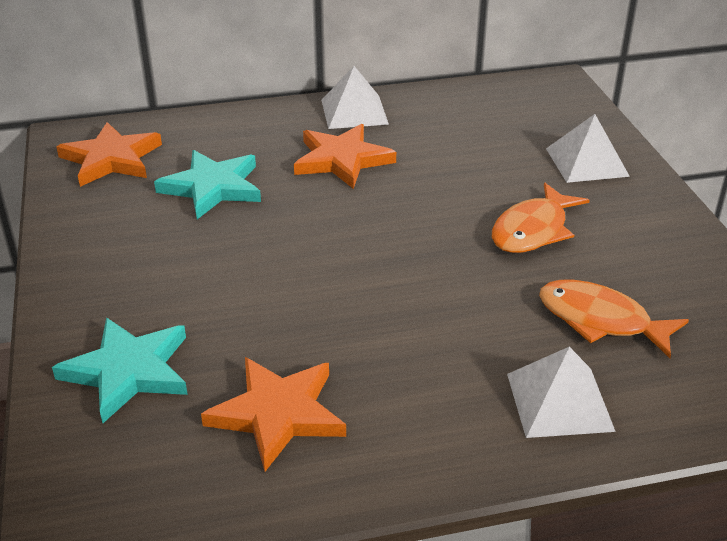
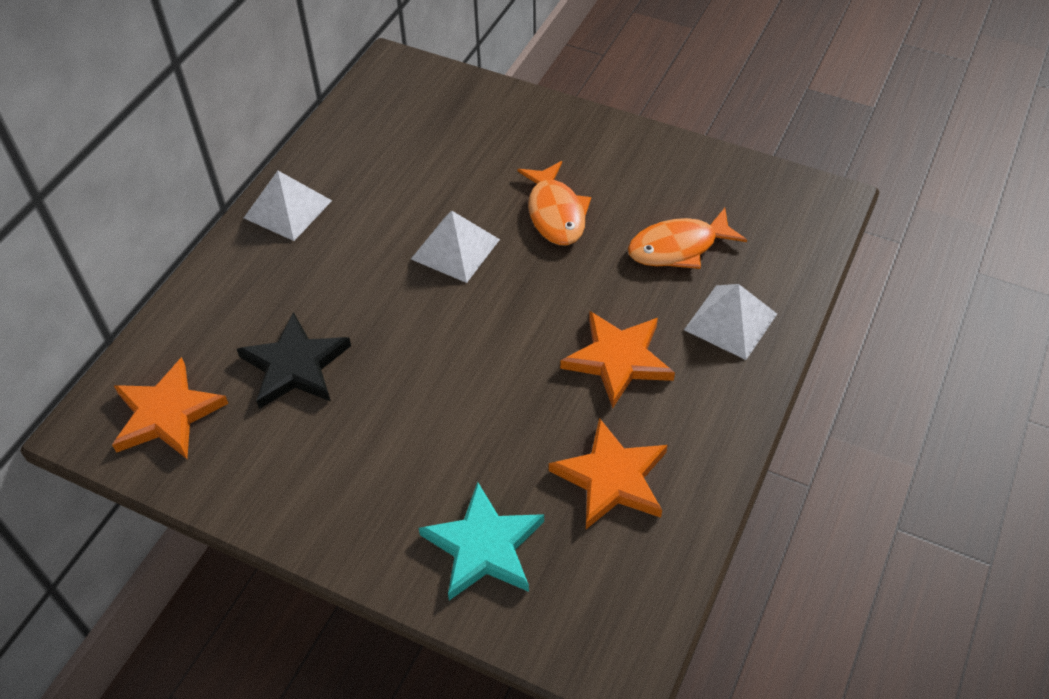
camera: 50 degrees left, 15 degrees up
(212, 187) = (295, 366): turquoise star -> black star
(342, 160) = (349, 260): orange star -> orange star (618, 359)
(586, 162) = (509, 128): white pyramid -> white pyramid (455, 249)

